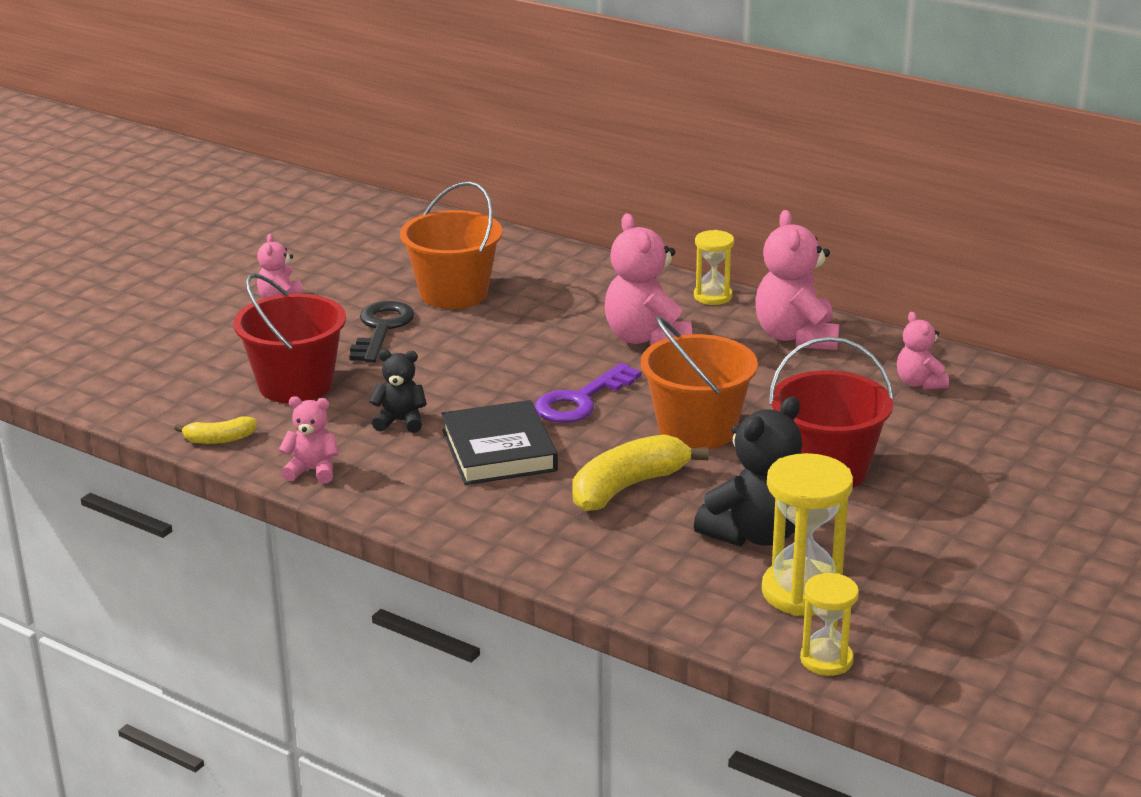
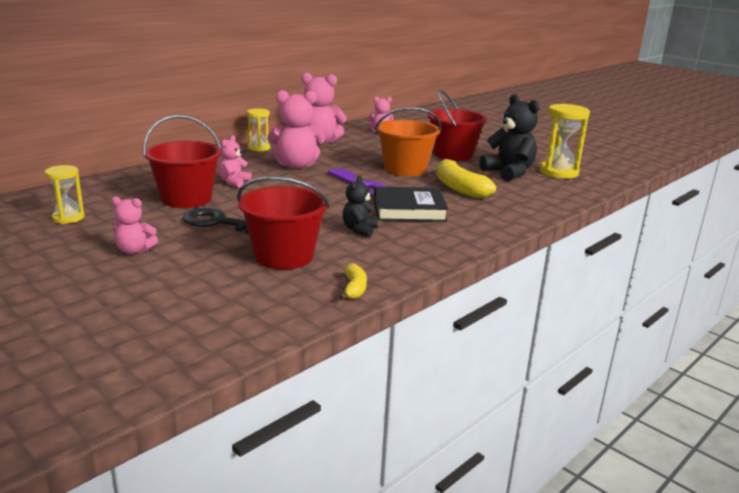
camera: 80 degrees left, 5 degrees down
(312, 471) = (415, 260): pink teddy bear -> pink teddy bear (234, 182)
(453, 293) = (186, 199): orange bucket -> red bucket
(826, 660) = (611, 176): yellow hourglass -> yellow hourglass (68, 218)

